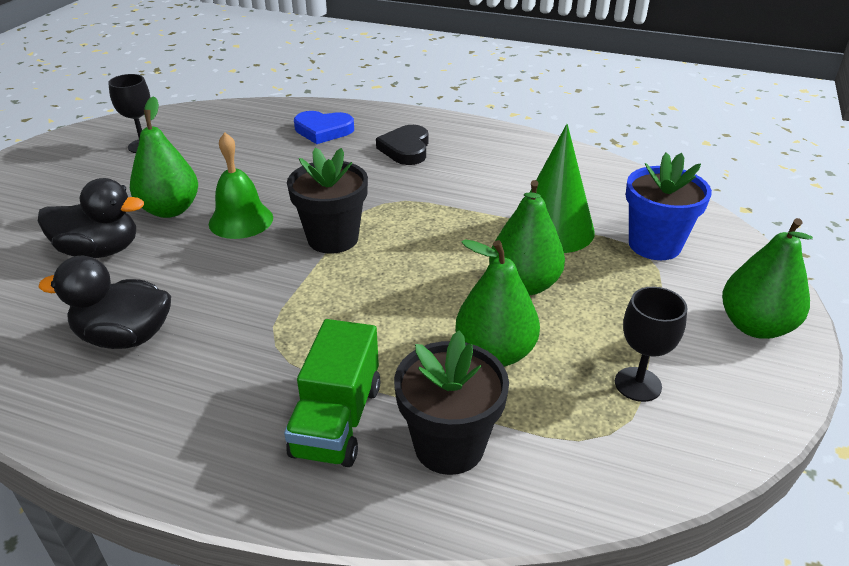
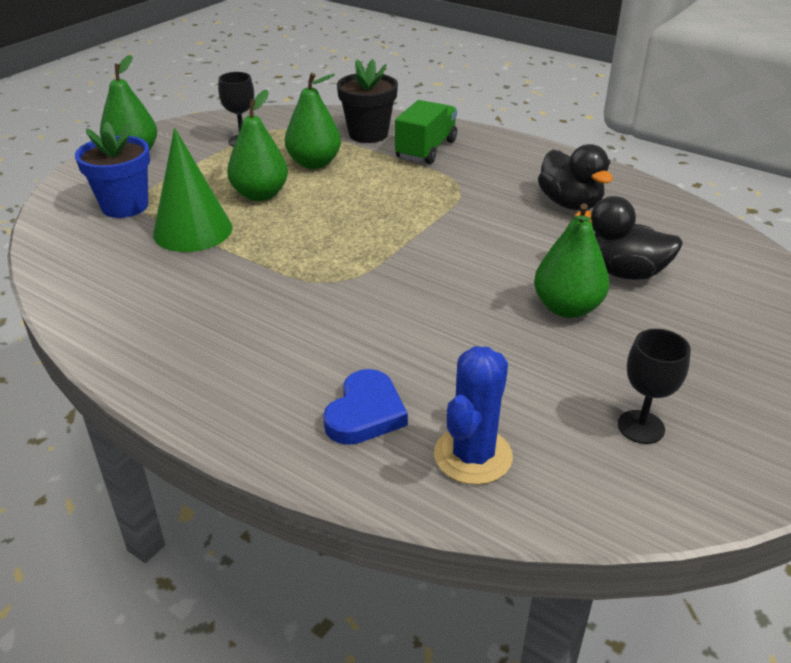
camera: 165 degrees left, 0 degrees up
(125, 337) = (570, 204): black duck -> black duck turned 45 degrees clockwise
(241, 220) = (487, 283): green bell -> none
(253, 122) = (473, 456): none -> blue cactus
(323, 130) = (365, 413): blue heart -> blue heart turned 90 degrees clockwise
(333, 238) = (398, 251): black flower pot -> none
(406, 149) = (266, 353): black heart -> none

